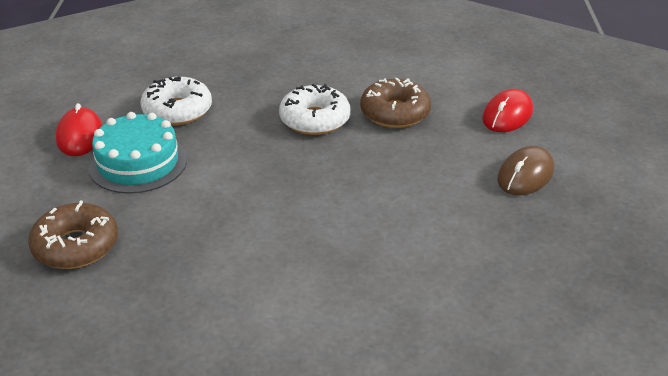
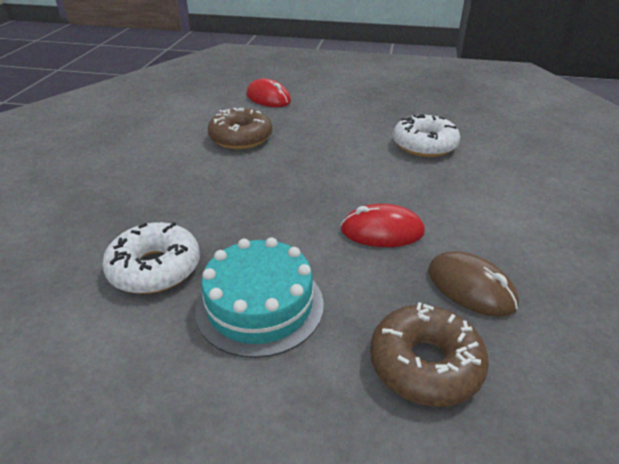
camera: 80 degrees left, 0 degrees up
(80, 136) = (163, 372): red mouse -> red mouse (382, 231)
(315, 119) = (229, 176): white donut -> white donut (424, 145)
(525, 175) = (344, 103): brown mouse -> brown mouse (470, 287)

